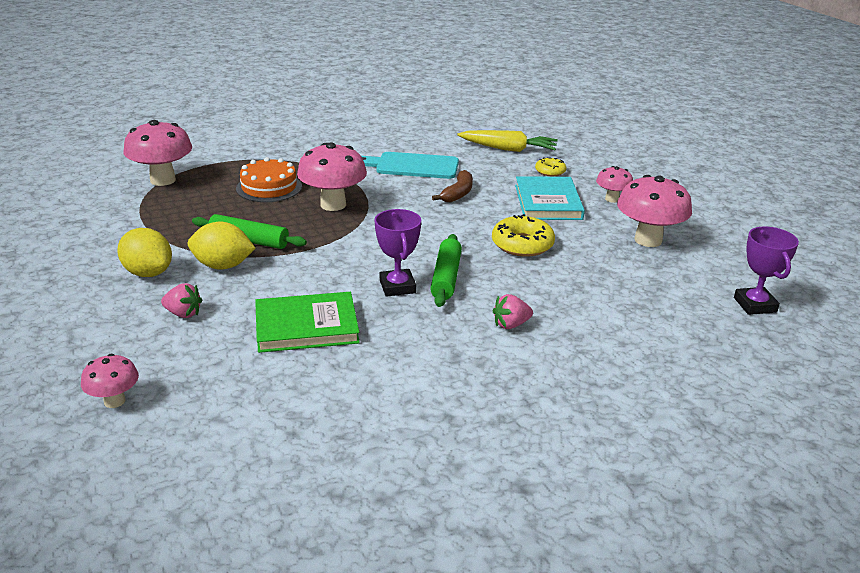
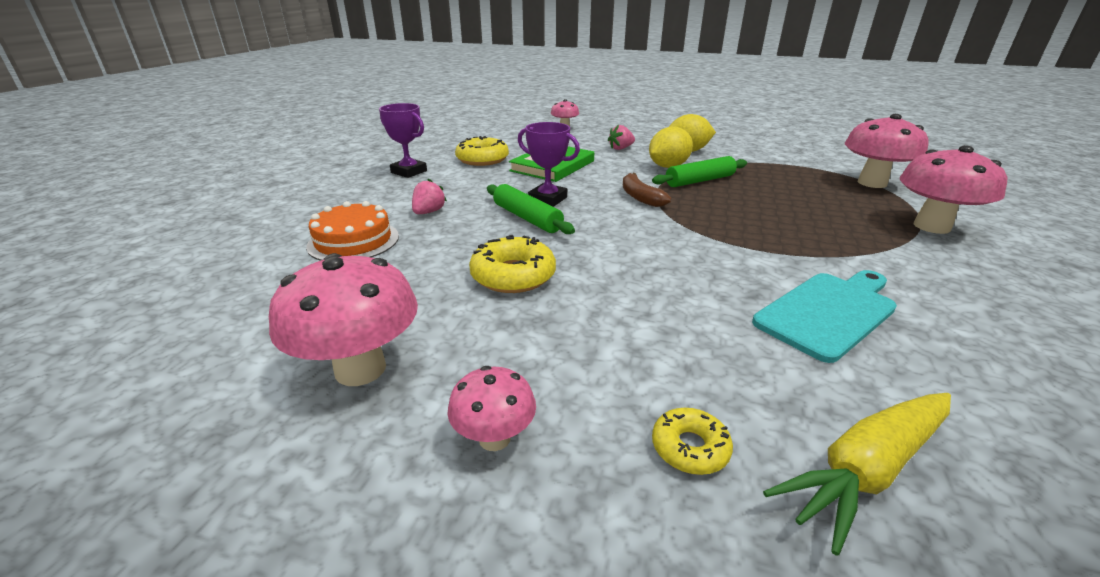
camera: 135 degrees right, 0 degrees up
(269, 187) = (816, 213): orange cake -> orange cake (353, 241)
(333, 205) = (738, 225): pink mushroom -> pink mushroom (931, 226)
(347, 383) = (482, 159): none -> yellow donut
(458, 193) = (692, 301): brown banana -> brown banana (640, 197)
(548, 202) = (577, 358): turquoise book -> none
(755, 305) = (159, 336): purple trophy -> purple trophy (409, 172)

